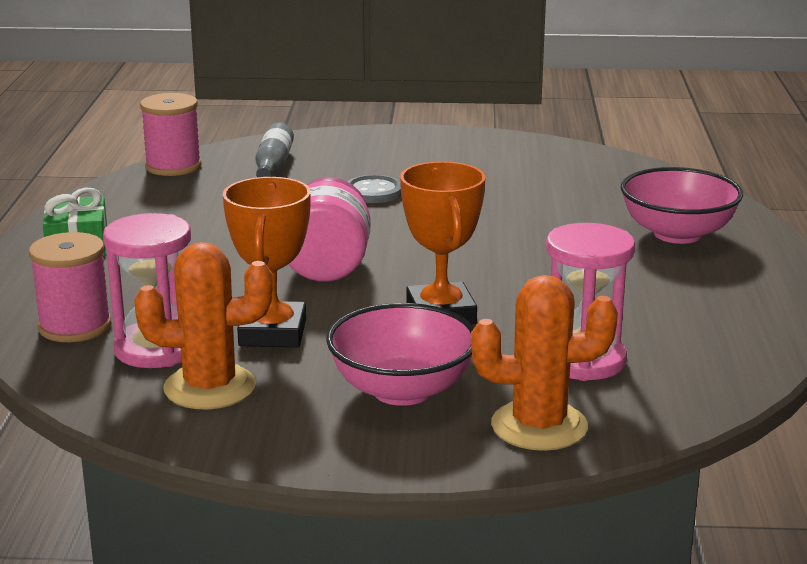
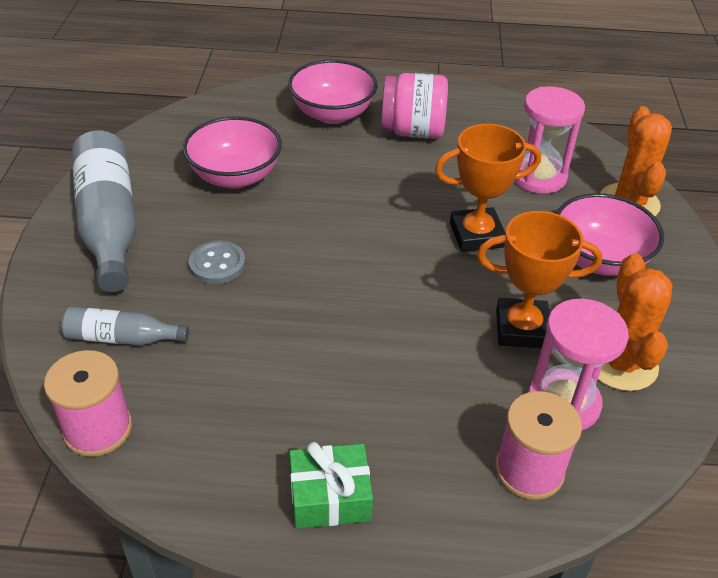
camera: 90 degrees left, 20 degrees up
(327, 267) = (391, 296): pink jar -> pink jar (412, 131)
(429, 149) = (109, 223): none -> grey bottle
(522, 192) = (235, 176): none -> pink bowl

